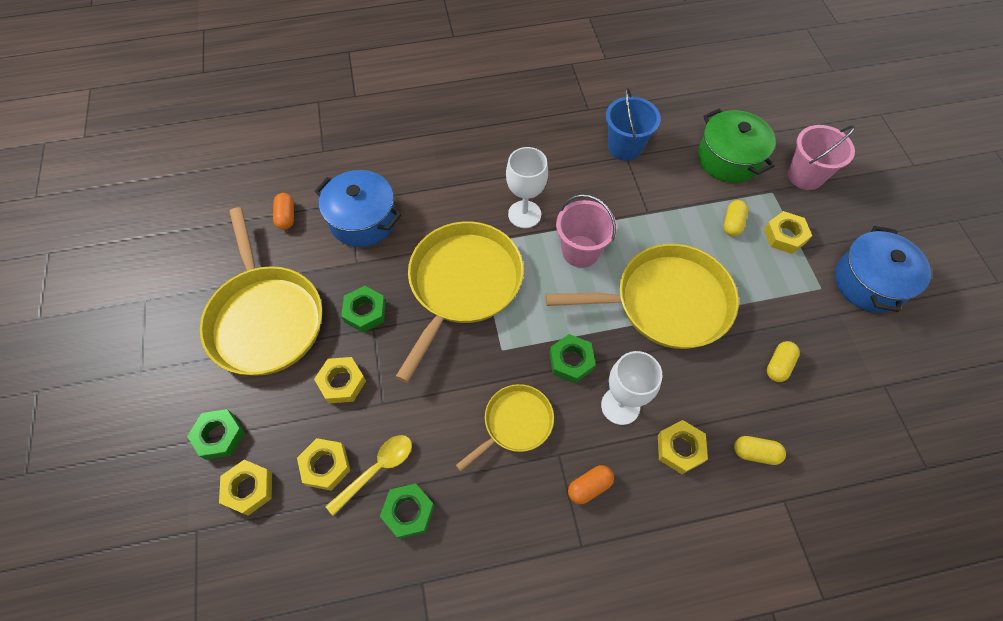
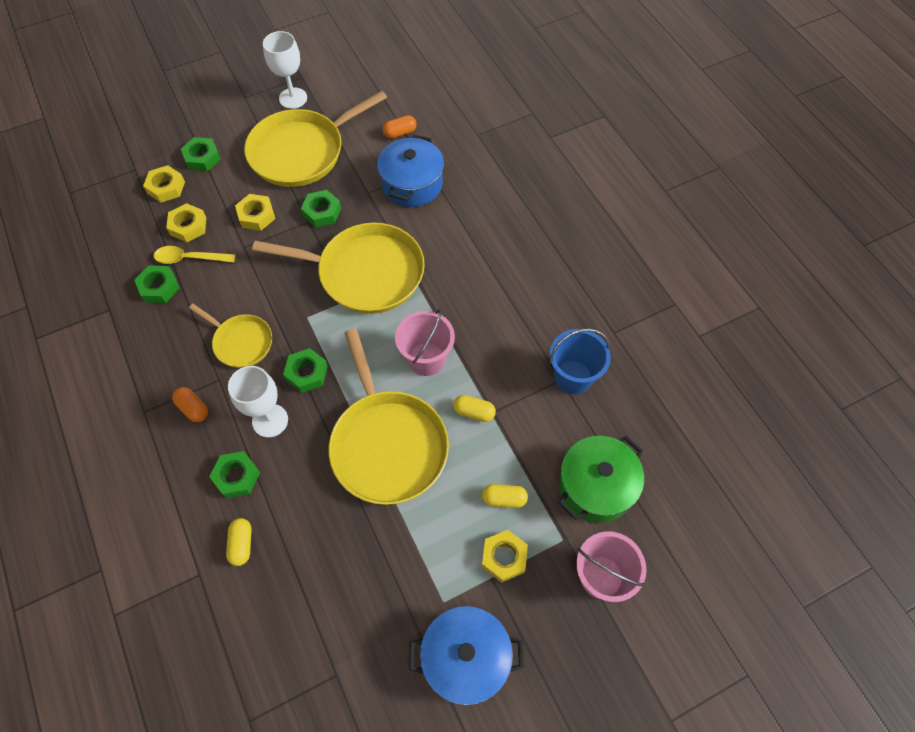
camera: 75 degrees right, 0 degrees up
(377, 469) = (189, 258): yellow spoon -> yellow spoon turned 150 degrees clockwise
(524, 214) = (456, 303): white goblet -> white goblet (293, 98)
(680, 448) = (237, 476): yellow nut -> green nut
(778, 365) = (338, 560): yellow capsule -> yellow capsule (474, 412)

